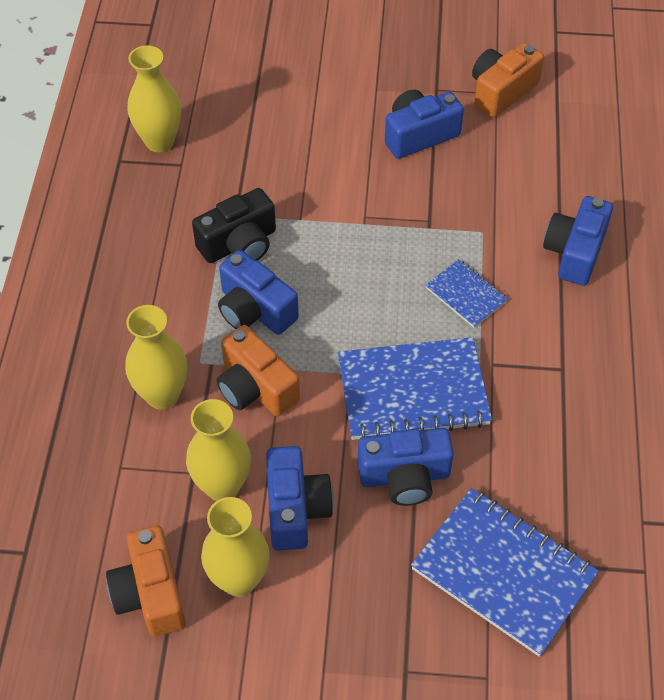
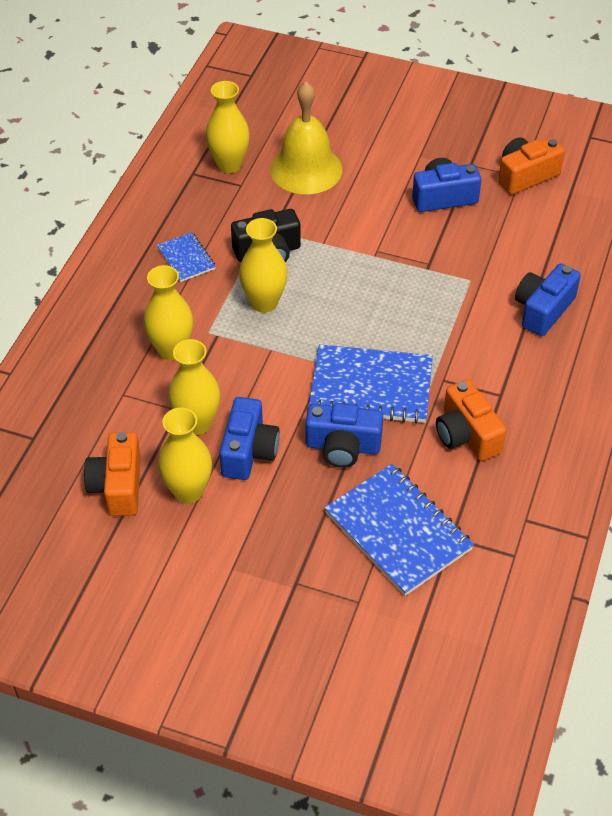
camera: 15 degrees right, 5 degrees down
(251, 130) = (306, 169): none -> yellow bell
(255, 310) = (264, 303): blue camera -> yellow vase
(255, 387) = (246, 359): orange camera -> orange camera (467, 435)
(466, 295) = (439, 324): blue notebook -> blue notebook (186, 258)

